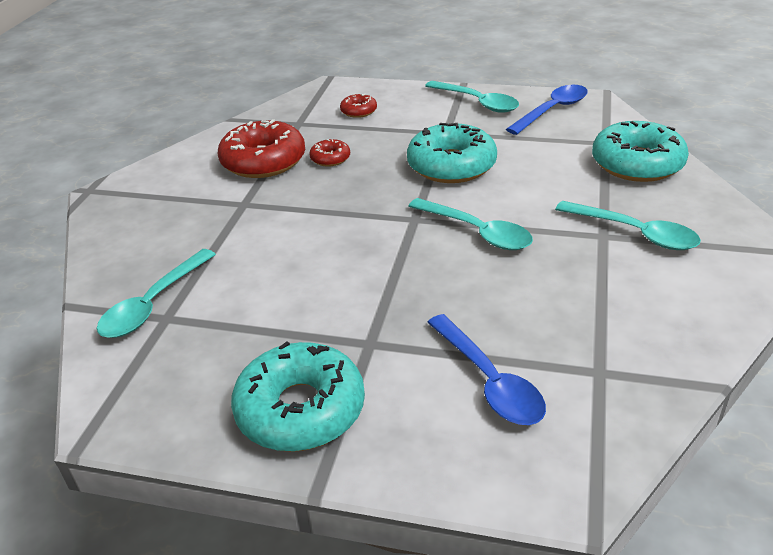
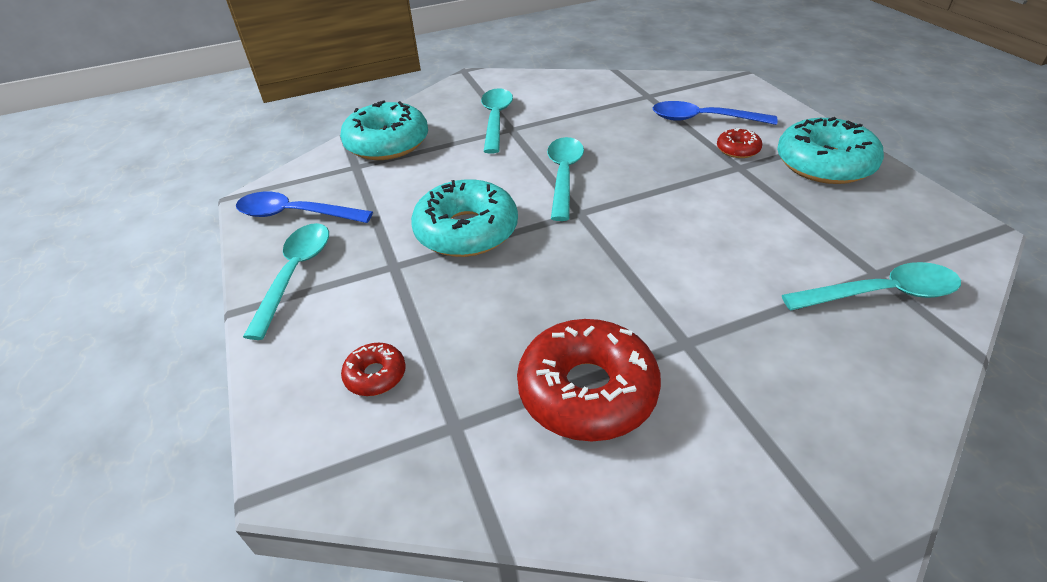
camera: 125 degrees left, 5 degrees up
(330, 158) = (526, 327): red donut -> red donut (738, 149)
(489, 381) = (703, 119): blue spoon -> blue spoon turned 105 degrees counterclockwise

